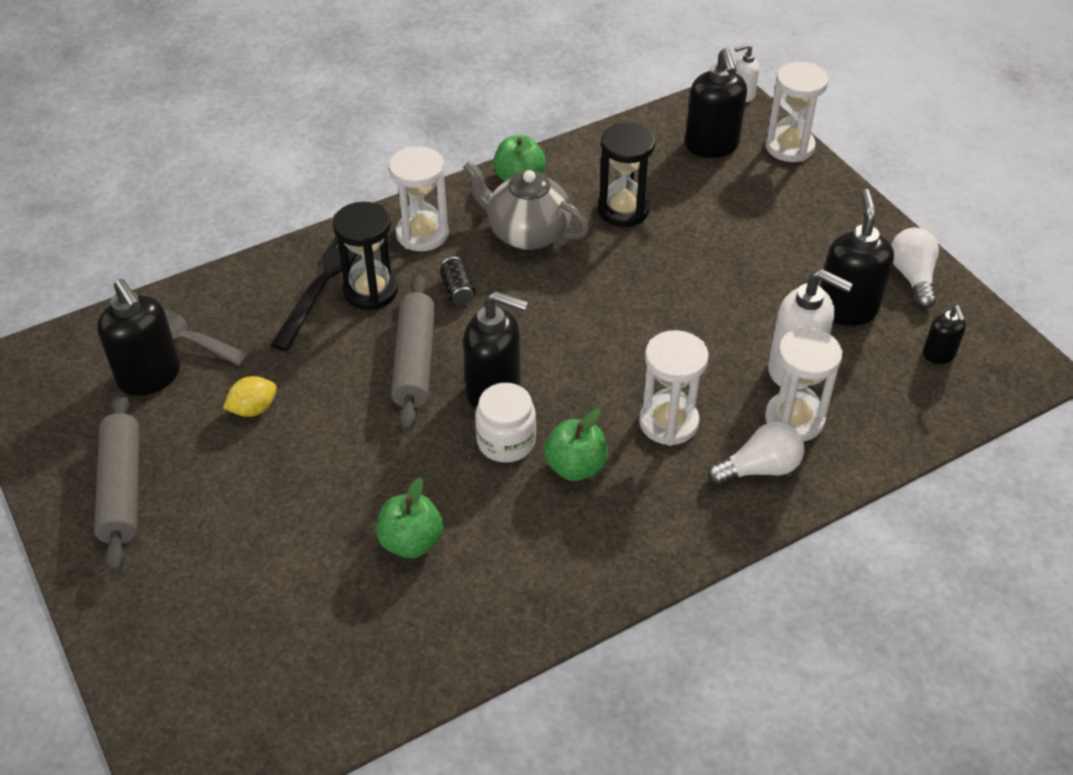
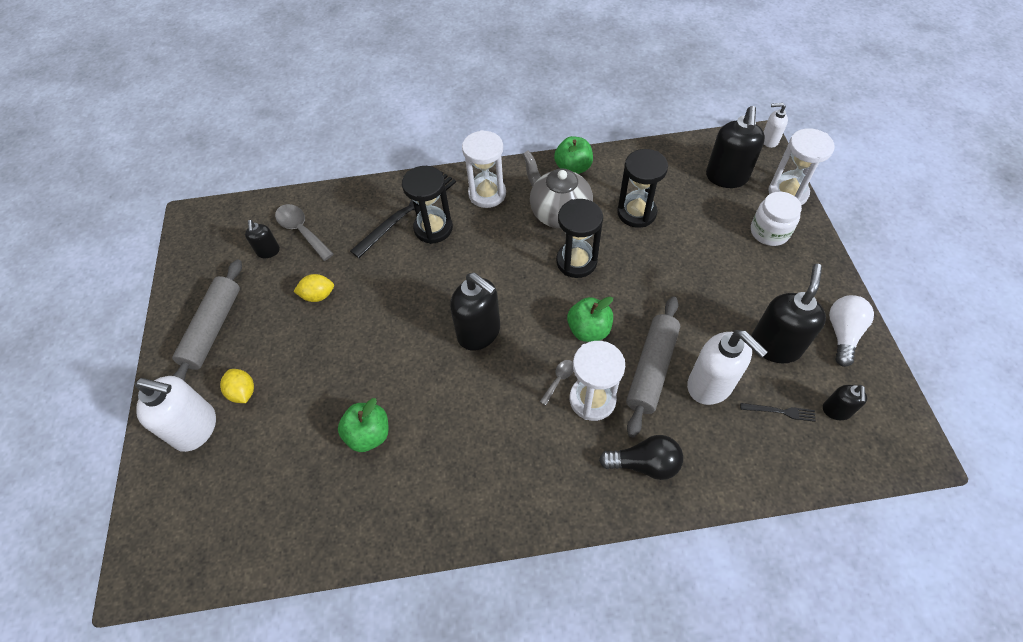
camera: 25 degrees right, 10 degrees up
(150, 377) = (268, 251): black soap dispenser -> black soap dispenser, size x0.53
(167, 608) = (196, 428): none -> white soap dispenser
(211, 548) = (243, 392): none -> yellow lemon
(415, 361) = (437, 291): grey rolling pin -> grey rolling pin (651, 369)
(458, 291) = (491, 245): black can -> none
(506, 441) = (469, 376): white jar -> white jar (769, 232)
(575, 467) = (508, 413): green apple -> green apple (589, 330)
(576, 282) = (576, 261): none -> black hourglass
(618, 413) = (559, 380): none -> grey spoon
(759, 468) = (644, 463): white light bulb -> black light bulb
(794, 419) = (691, 429): white hourglass -> none
(881, 373) = (780, 411): none -> black fork

